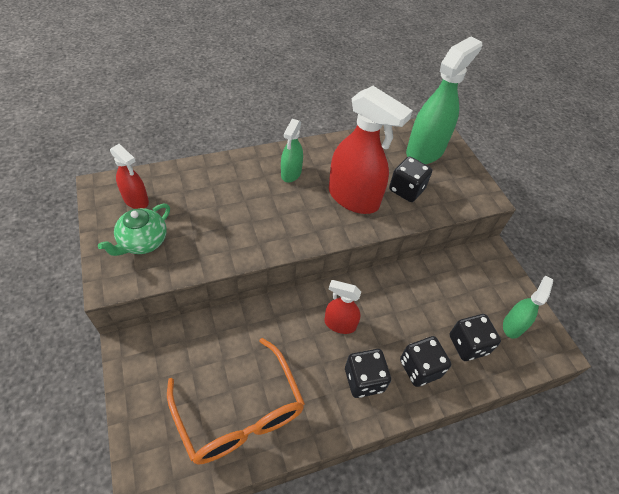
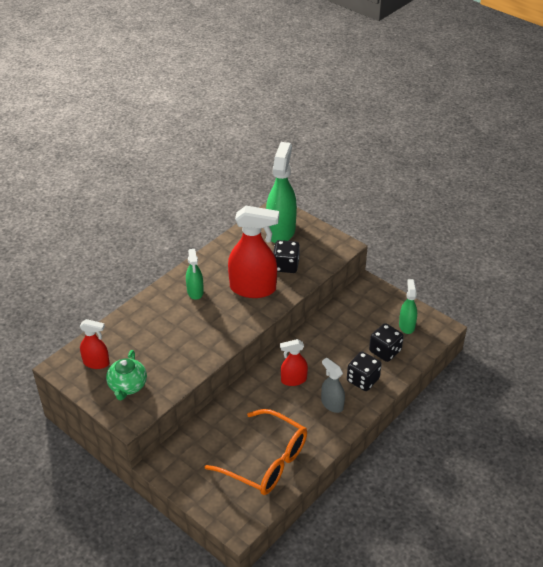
camera: 25 degrees left, 10 degrees down
(364, 380) = (332, 404): black dice -> grey spray bottle

